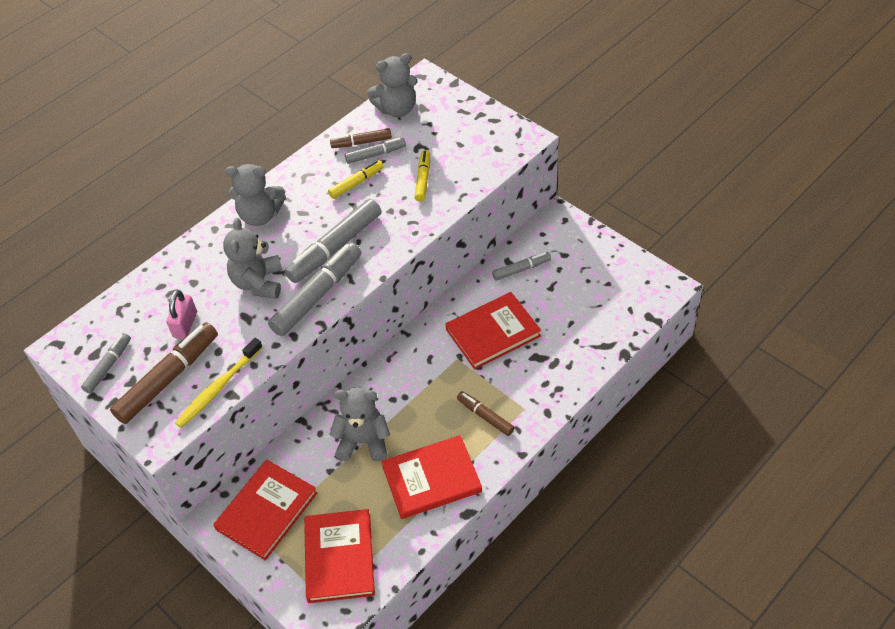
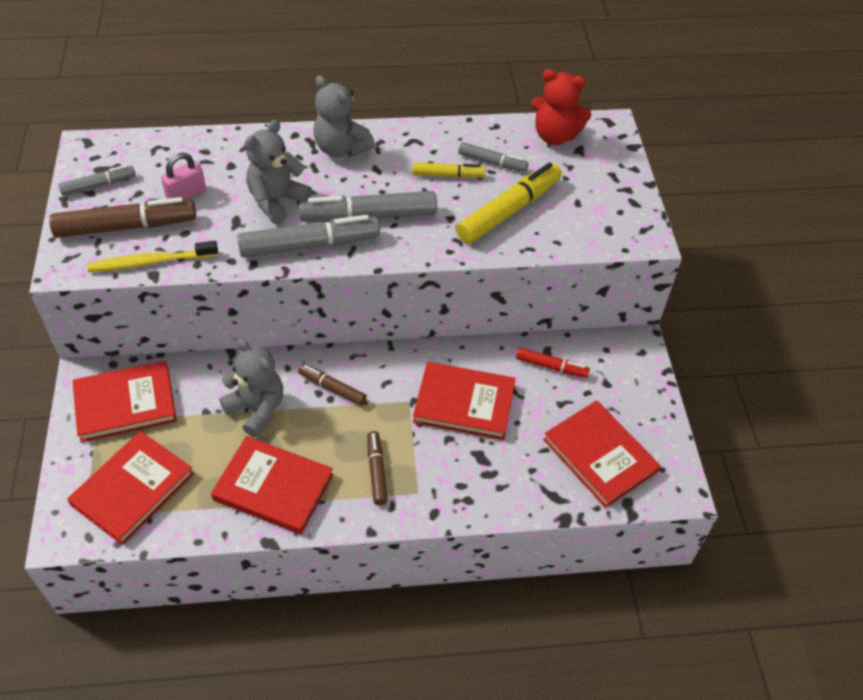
camera: 35 degrees right, 0 degrees up
(361, 142) = (491, 144): brown marker -> brown marker (332, 388)
(397, 109) = (555, 136): grey teddy bear -> red teddy bear
(423, 179) = (509, 211): yellow marker -> yellow marker, size x1.81
(521, 269) = (551, 367): grey marker -> red marker
(605, 301) = (600, 455): none -> red book

